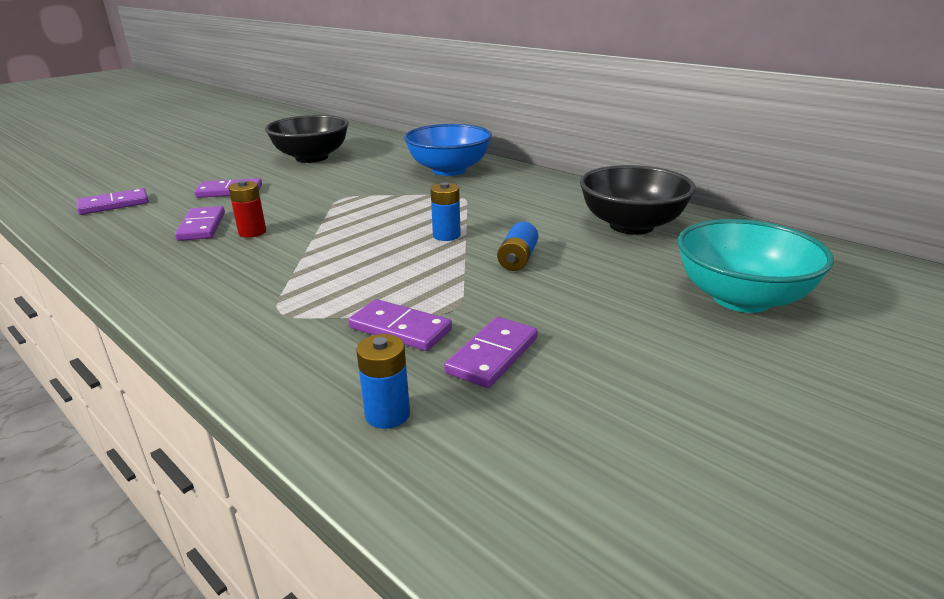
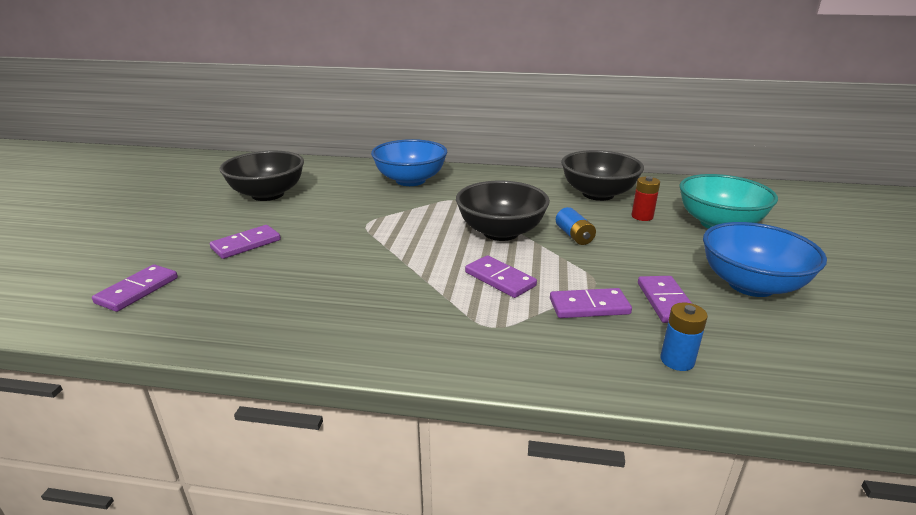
camera: 35 degrees left, 0 degrees up
(202, 226) = (285, 283): purple domino -> purple domino (500, 279)
(252, 232) = (344, 274): red battery -> red battery (642, 216)
(446, 235) = (501, 232): blue battery -> black bowl
(643, 378) = (751, 285): none -> blue bowl

